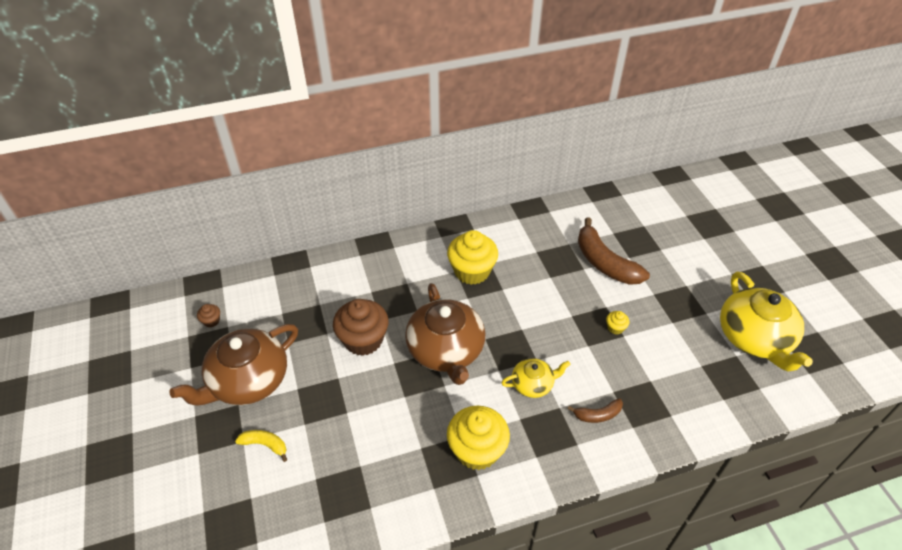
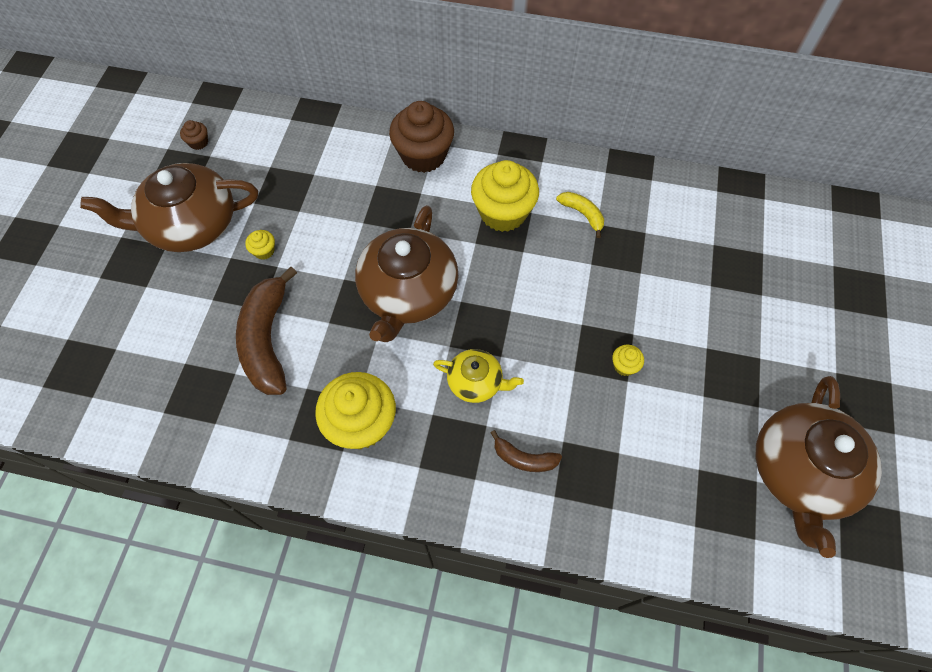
camera: 30 degrees right, 15 degrees up
(265, 445) = (162, 301): yellow banana -> yellow banana (582, 214)
(320, 372) = (264, 251): none -> yellow cupcake
(363, 340) = (330, 237): brown cupcake -> brown cupcake (423, 155)
(604, 262) = (673, 277): brown banana -> brown banana (267, 340)
(754, 338) = (800, 472): yellow teapot -> brown teapot

